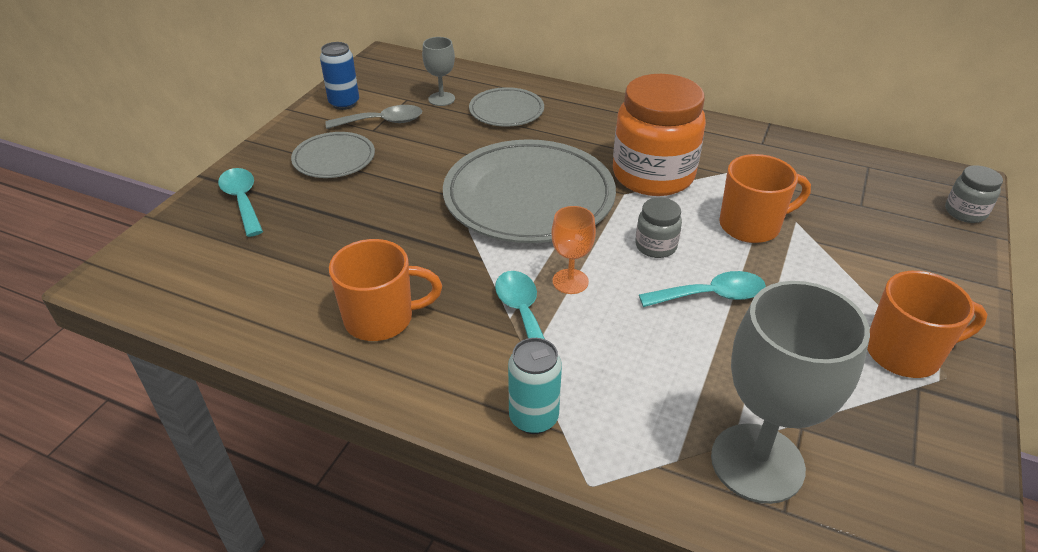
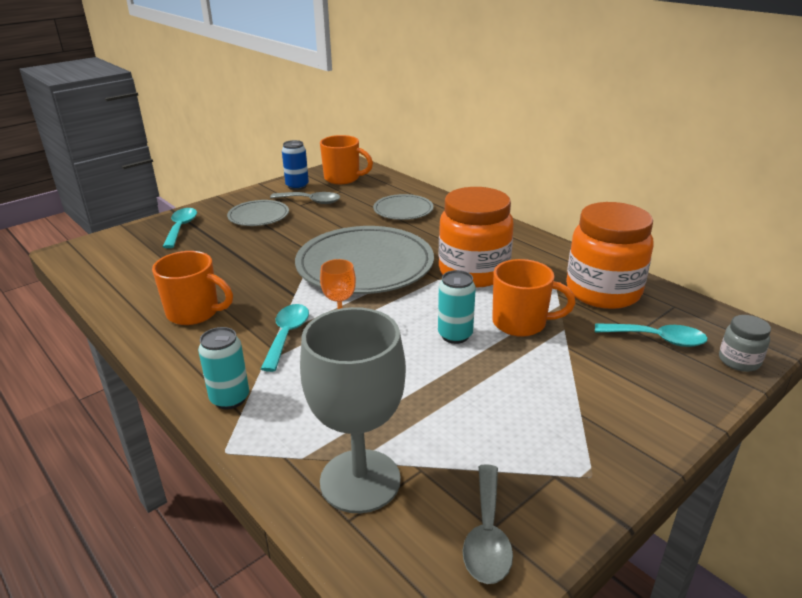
camera: 25 degrees right, 10 degrees down
(441, 99) = (364, 195): grey goblet -> none
(655, 246) = (428, 318): grey jar -> none
(701, 260) = (455, 335): none -> turquoise can
(711, 296) = (438, 361): turquoise spoon -> turquoise spoon (657, 339)
(795, 166) = (603, 292): none -> orange jar
(904, 353) = (567, 447): orange mug -> orange mug (343, 178)
(916, 473) = (487, 535): none -> grey spoon

